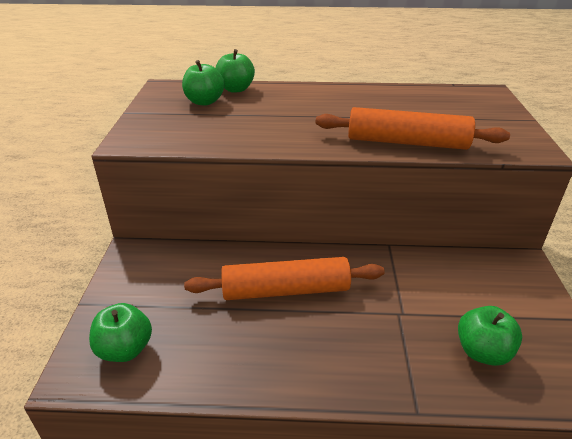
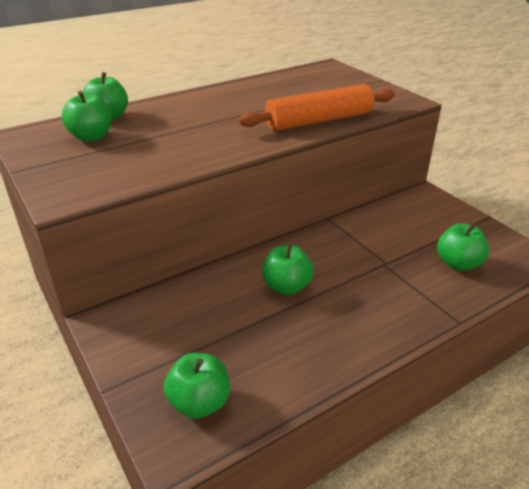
camera: 35 degrees left, 0 degrees up
(285, 290) = (286, 286): orange rolling pin -> green apple

